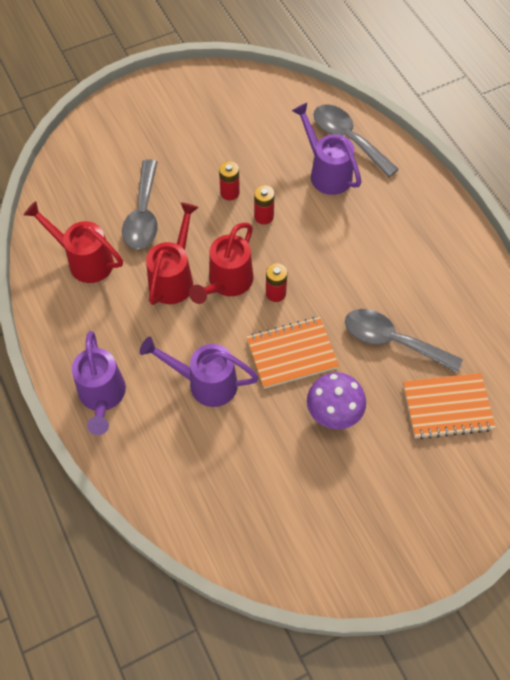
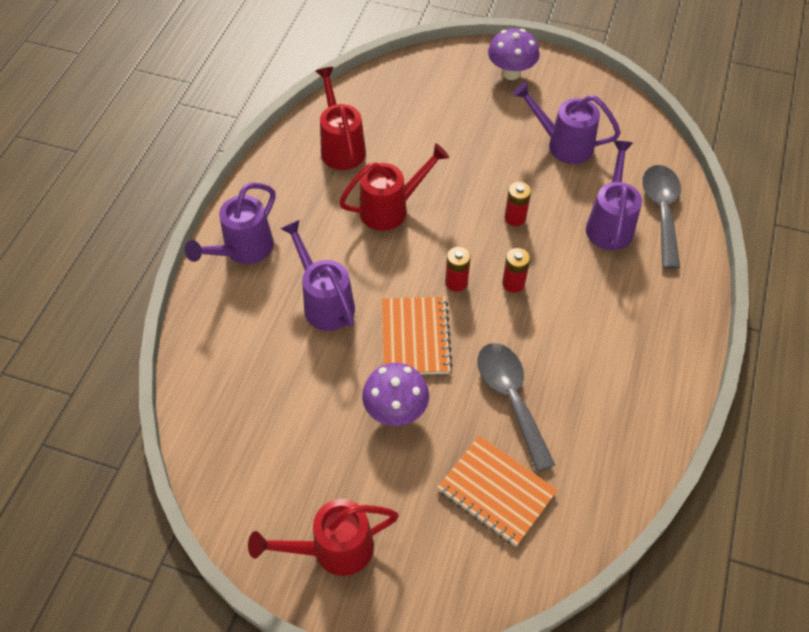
camera: 45 degrees right, 5 degrees down
(143, 215) = (421, 147): grey spoon -> none
(145, 110) = (511, 73): none -> purple mushroom
(227, 283) = (427, 244): red watering can -> red watering can (334, 549)
(230, 193) = (508, 180): red battery -> red battery (513, 283)
(238, 138) = (563, 144): none -> purple watering can
(292, 354) = (415, 337): orange notebook -> orange notebook turned 60 degrees clockwise

